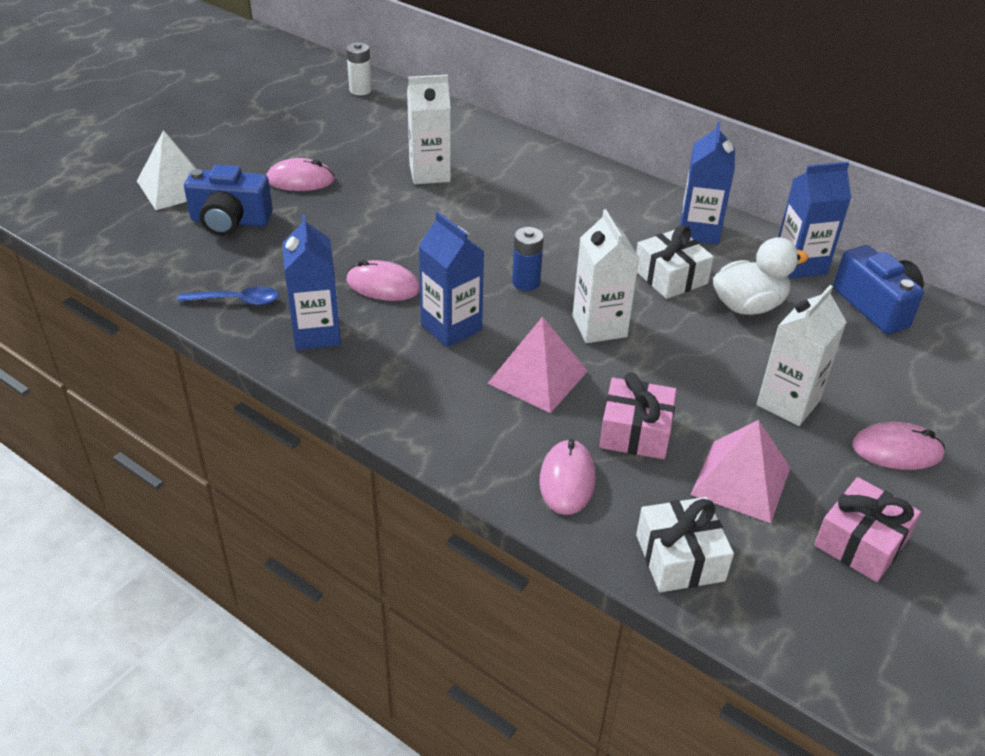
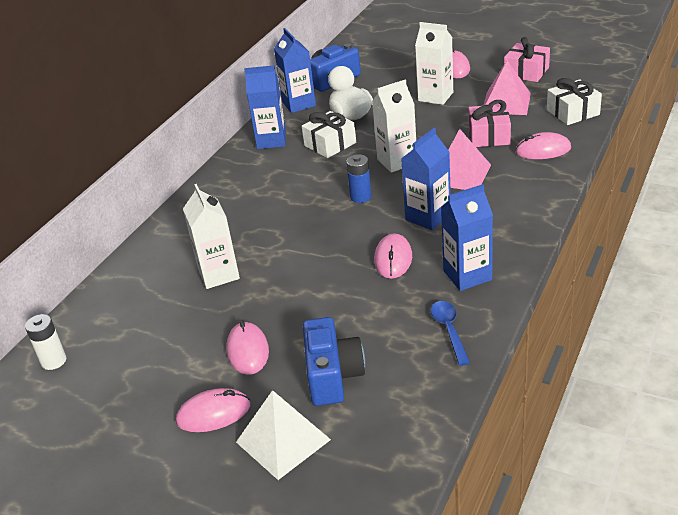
camera: 95 degrees left, 5 degrees down
(235, 158) = (213, 413): none -> pink mouse

